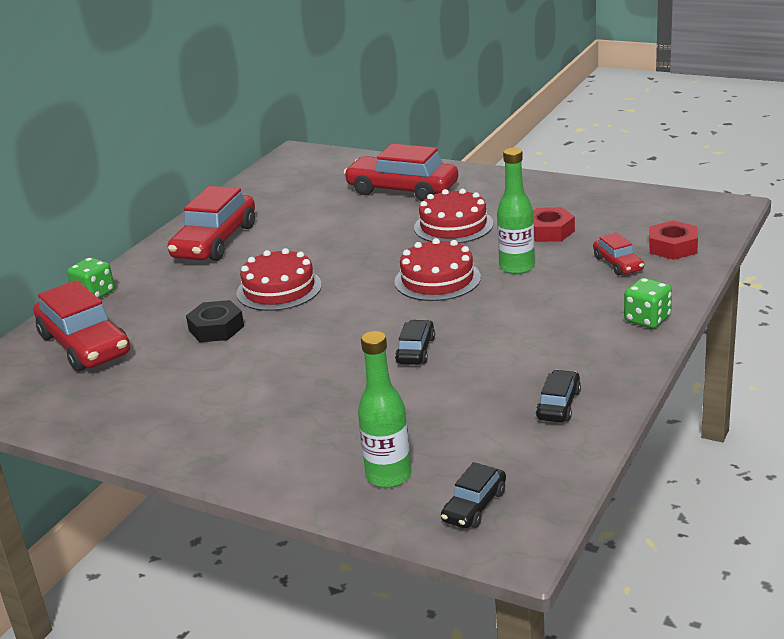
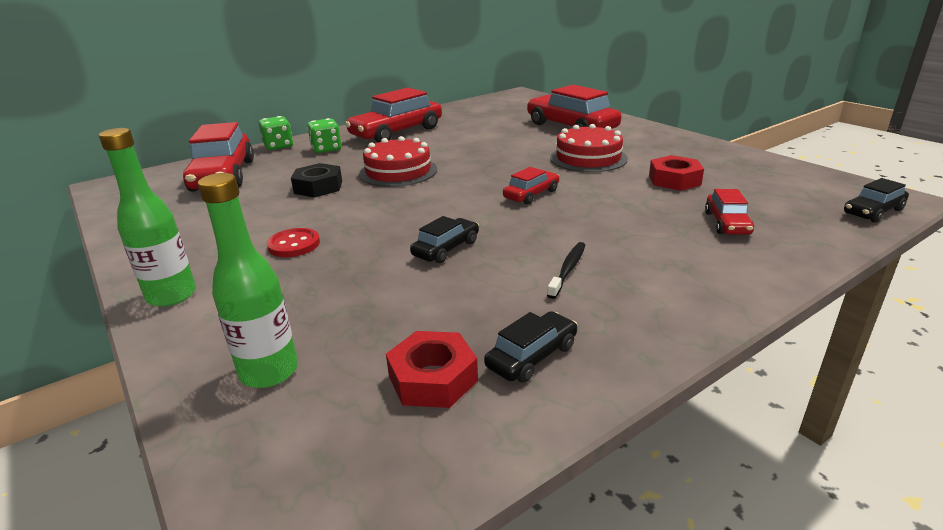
camera: 25 degrees right, 0 degrees up
(274, 388) = (294, 245): none -> red button
(437, 279) = (531, 194): red cake -> red car
(474, 506) = (302, 457): black car -> black car (873, 211)
(517, 267) = (615, 202): green bottle -> green bottle (172, 296)
(529, 338) = (568, 269): none -> black toothbrush
(647, 319) = (722, 288): green dice -> green dice (326, 149)
(673, 247) = (804, 222): red nut -> red nut (433, 378)

